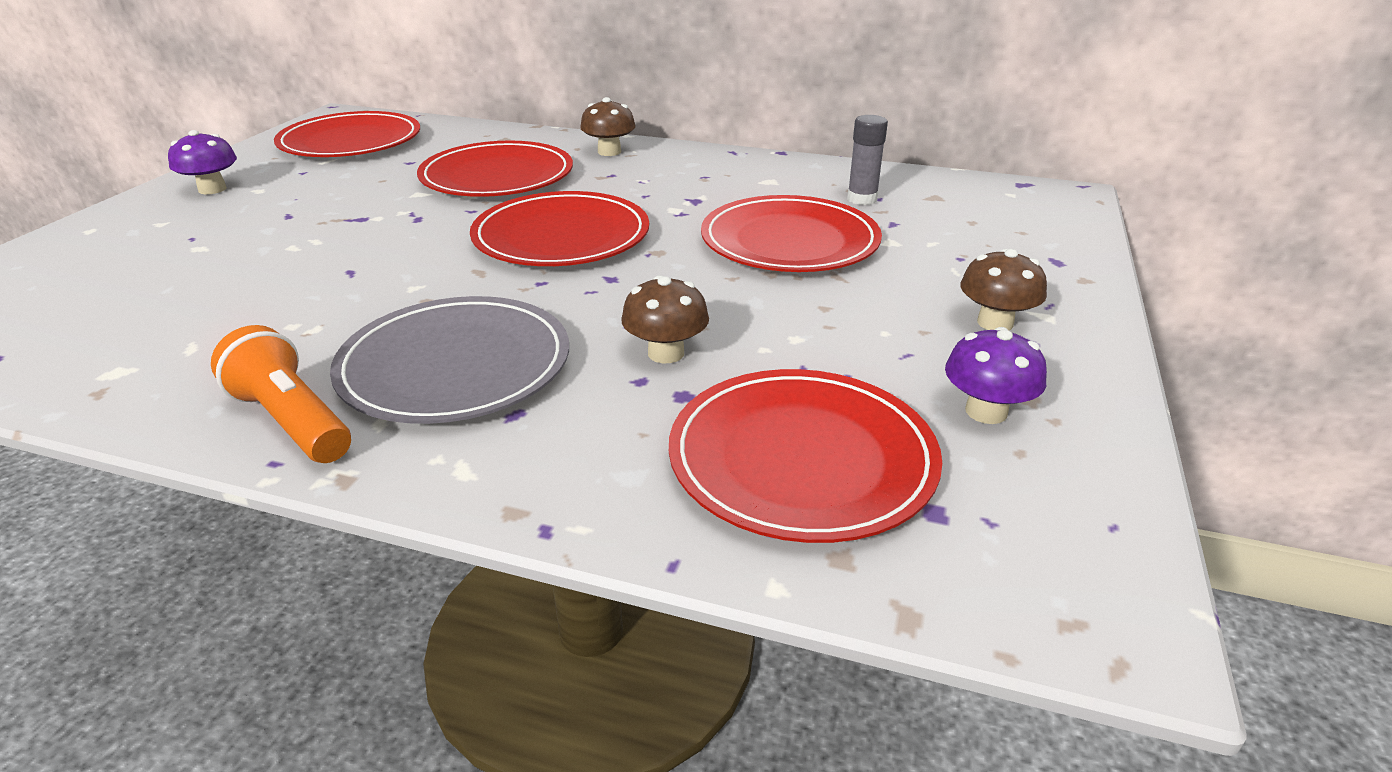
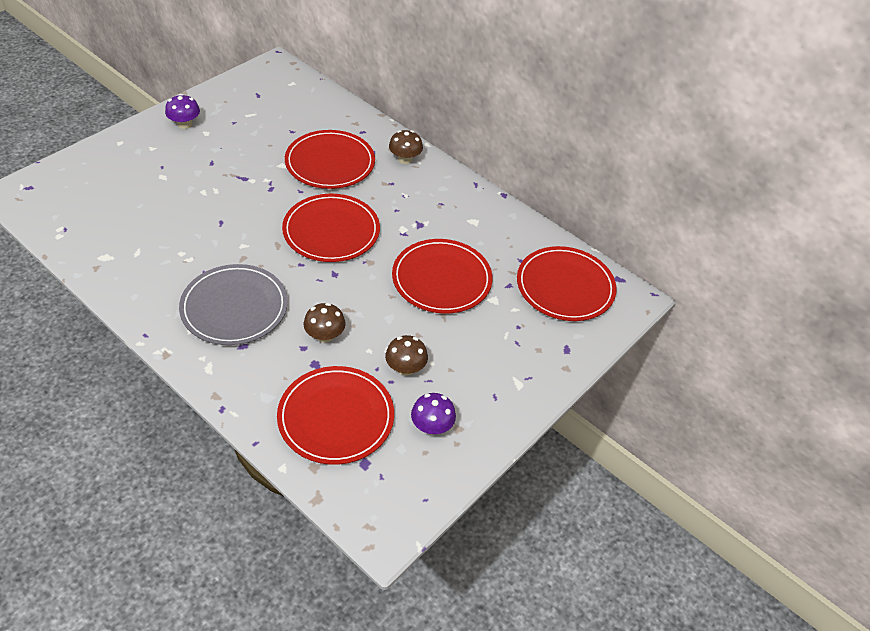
camera: 20 degrees right, 15 degrees up
(292, 421) = (159, 315): orange flashlight -> none
(350, 141) = (271, 98): red plate -> red plate (565, 287)
(862, 199) = (511, 258): grey glue stick -> none
(995, 323) = (489, 378): brown mushroom -> brown mushroom (405, 368)

